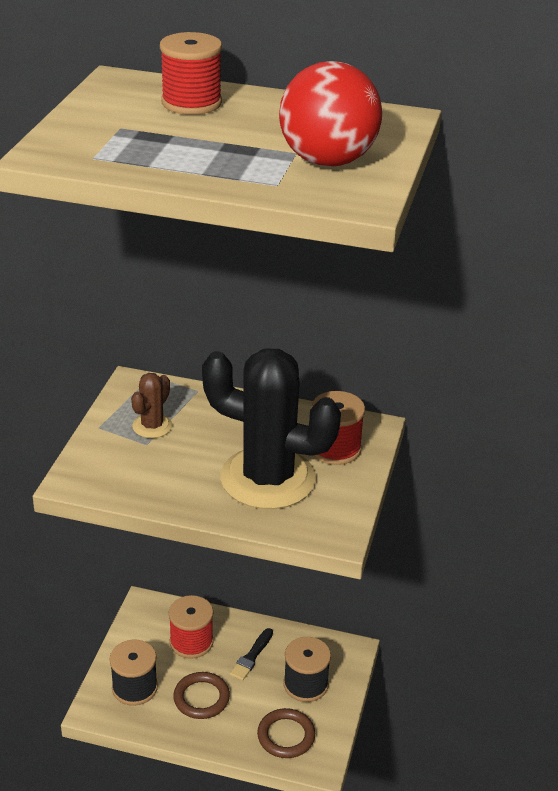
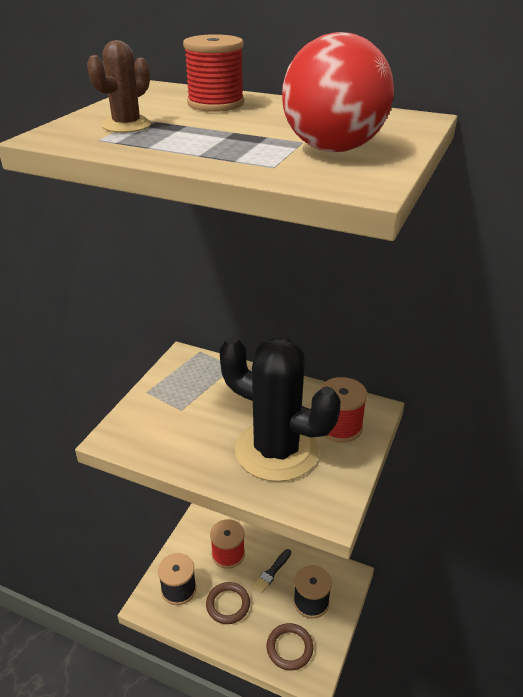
camera: 10 degrees right, 0 degrees up
(152, 426) = (189, 394): brown cactus -> brown cactus (126, 125)

